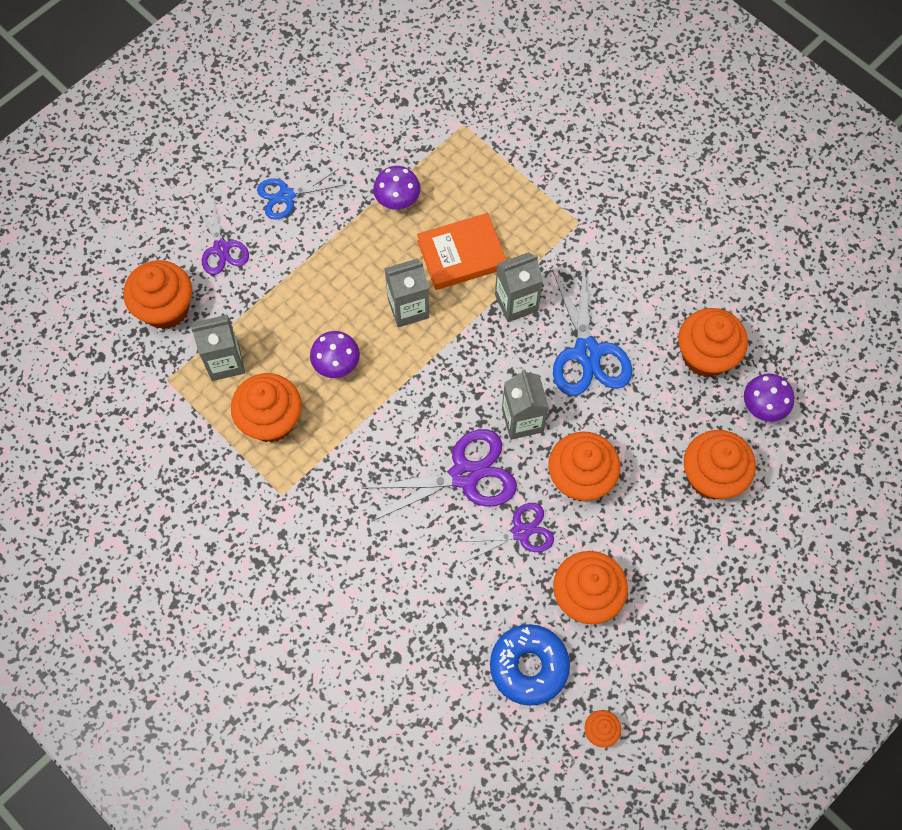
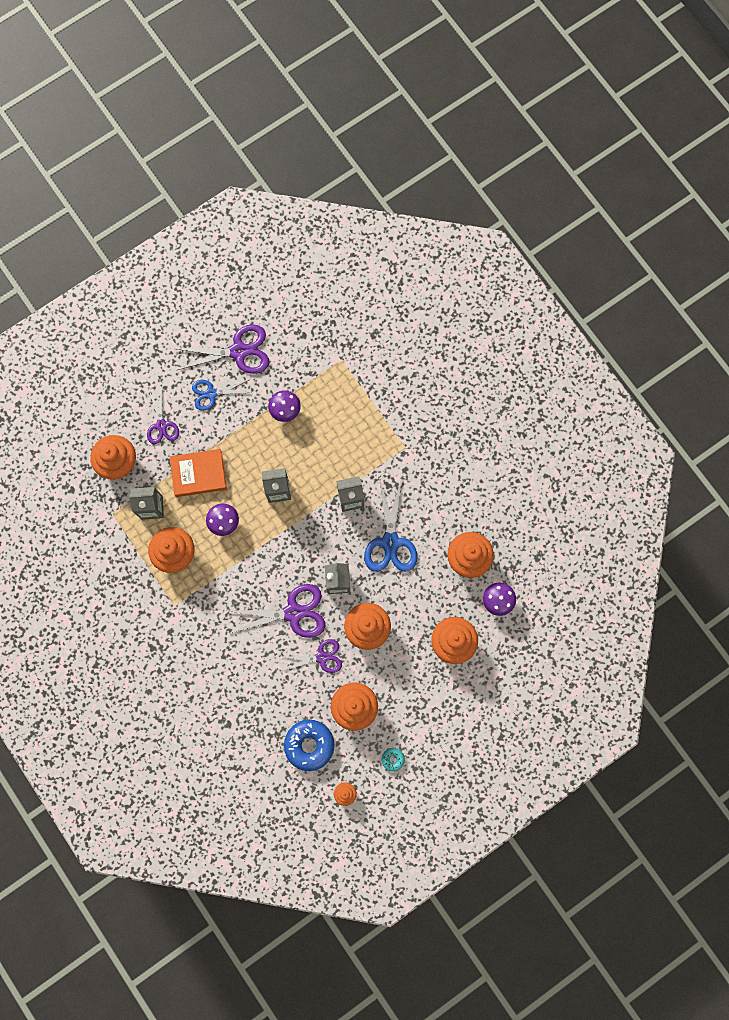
camera: 10 degrees right, 10 degrees up
(316, 135) = (239, 351): none -> purple scissors
(461, 254) = (321, 457): orange book -> orange book (198, 474)
(662, 665) = (393, 759): none -> turquoise donut

